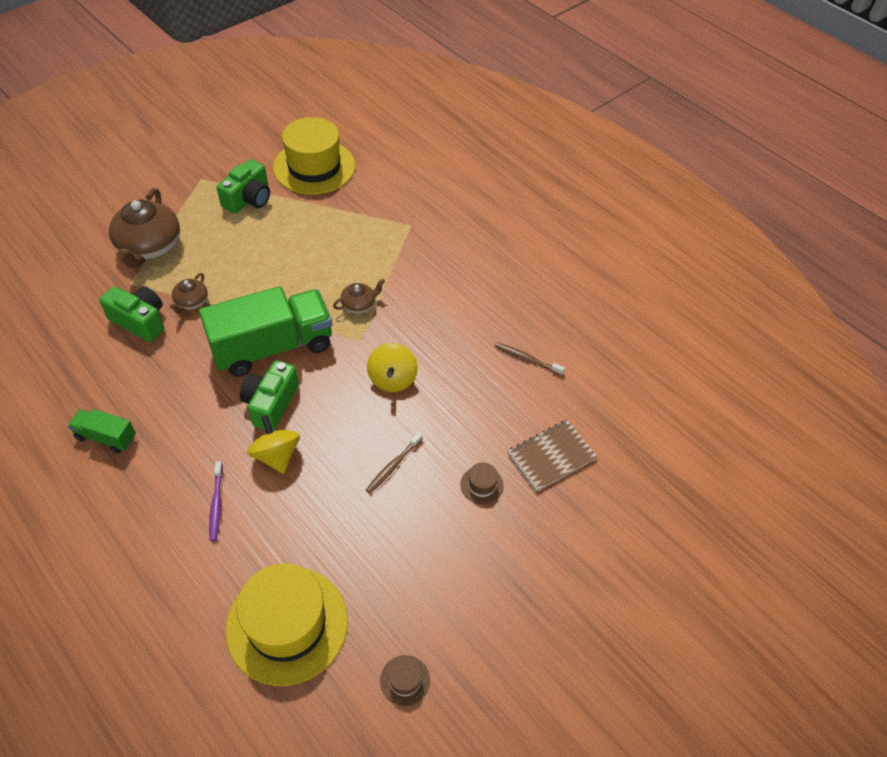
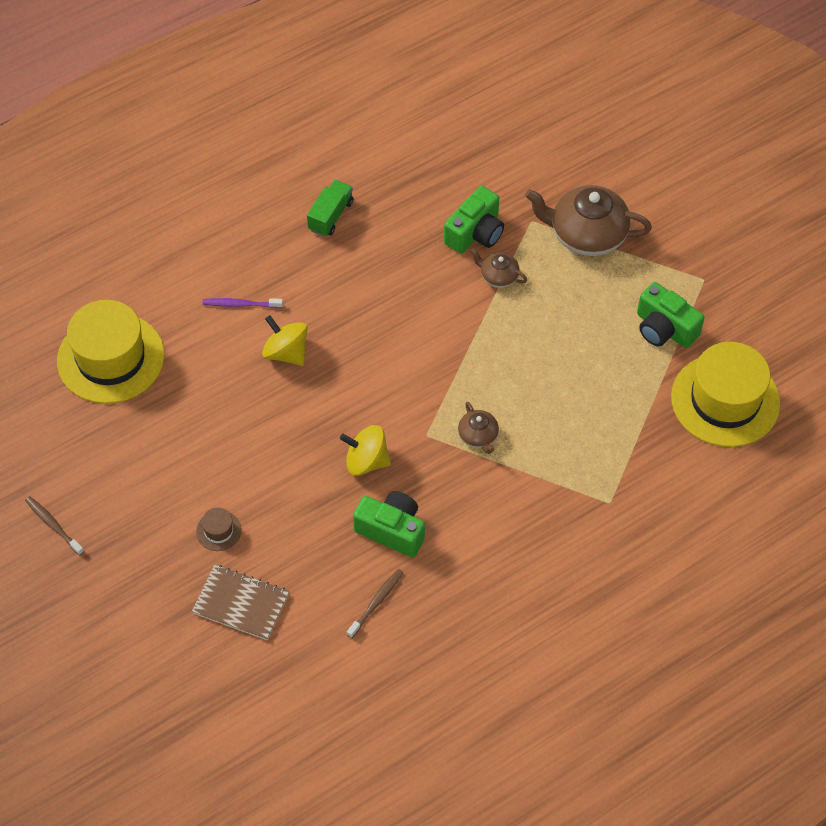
camera: 100 degrees right, 5 degrees up
(270, 404) = (350, 348): green camera -> green camera (392, 530)
(273, 347) = (425, 351): green truck -> none
(276, 455) = (286, 352): yellow spinning top -> yellow spinning top turned 120 degrees counterclockwise
(393, 466) = (256, 453): brown toothbrush -> brown toothbrush (53, 525)
(405, 680) = (39, 443): brown hat -> none
(551, 456) = (241, 603): brown notebook -> brown notebook turned 45 degrees counterclockwise

